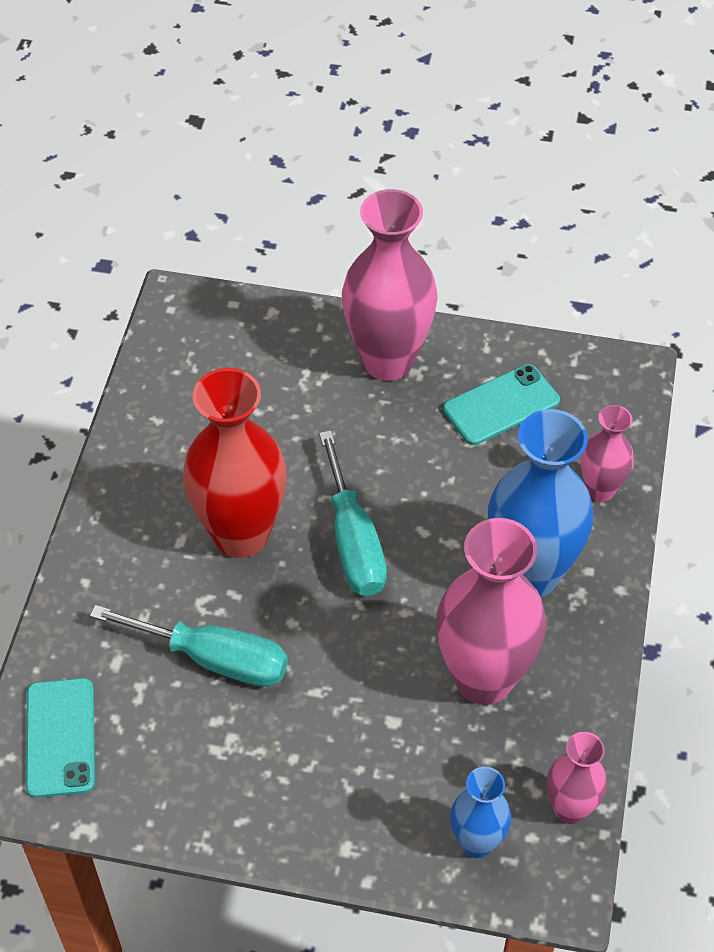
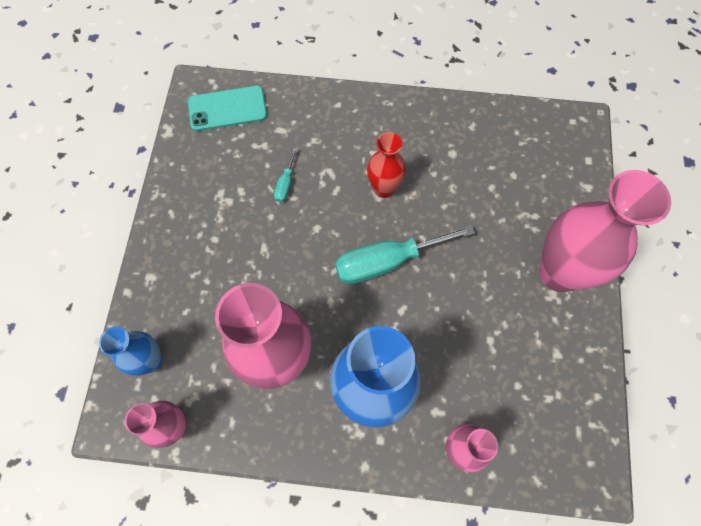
camera: 85 degrees right, 15 degrees up
(214, 659) = (285, 184): turquoise screwdriver -> turquoise screwdriver, size x0.45
(241, 535) = (384, 189): red vase -> red vase, size x0.53
(501, 405) = (532, 364): turquoise phone -> none

